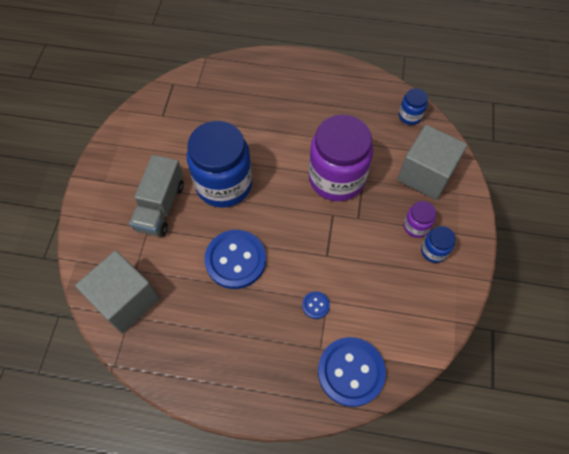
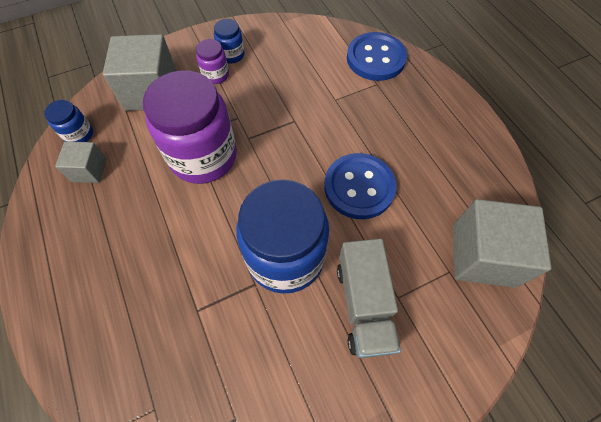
camera: 125 degrees left, 0 degrees up
(160, 206) = (364, 305): grey truck -> grey truck turned 105 degrees clockwise
(315, 305) = (346, 104): blue button -> none
(372, 111) = (89, 170): none -> grey cube

